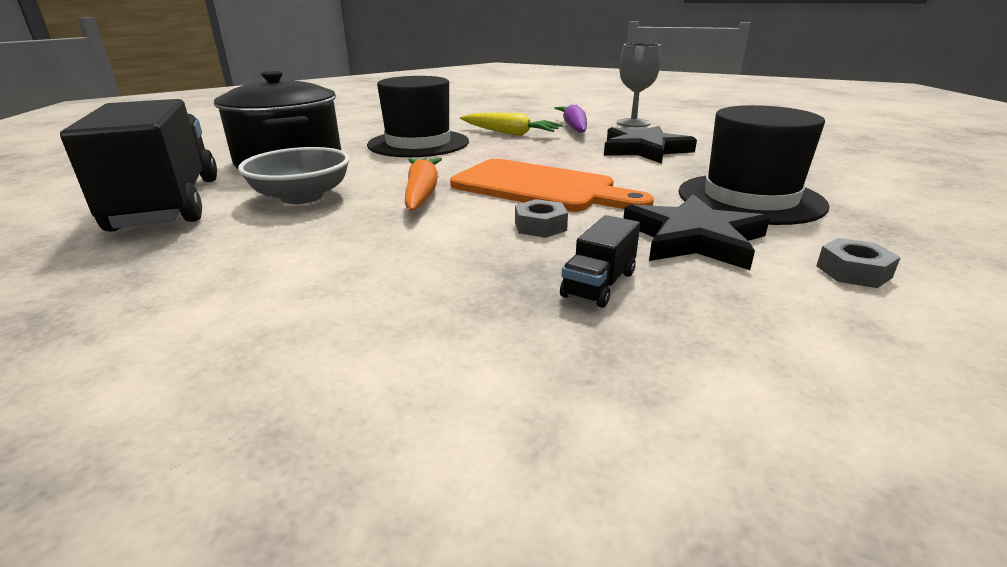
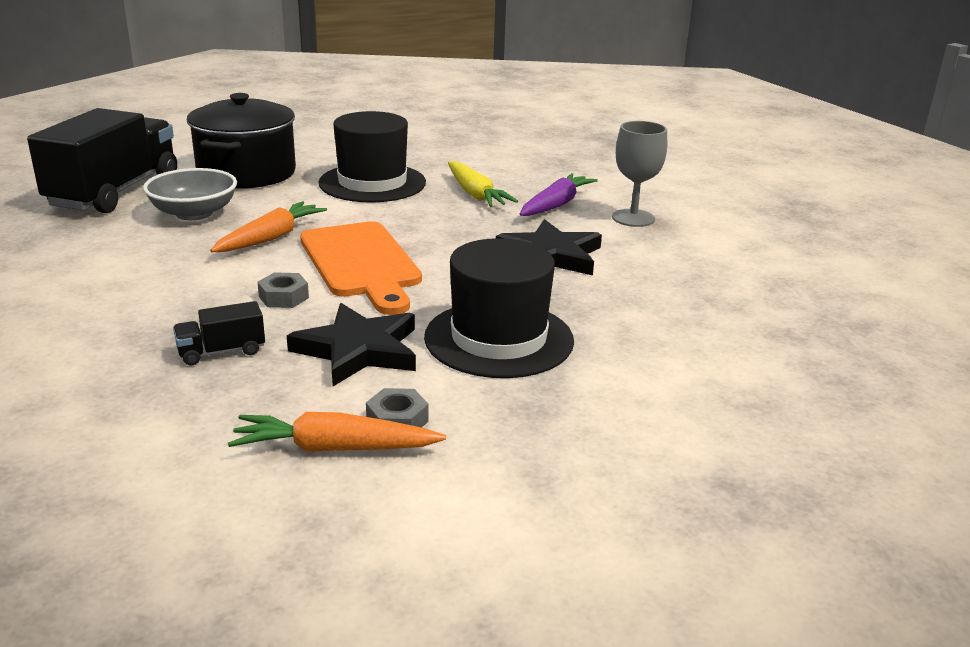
camera: 35 degrees right, 0 degrees up
(884, 313) = (334, 448): none -> orange carrot

